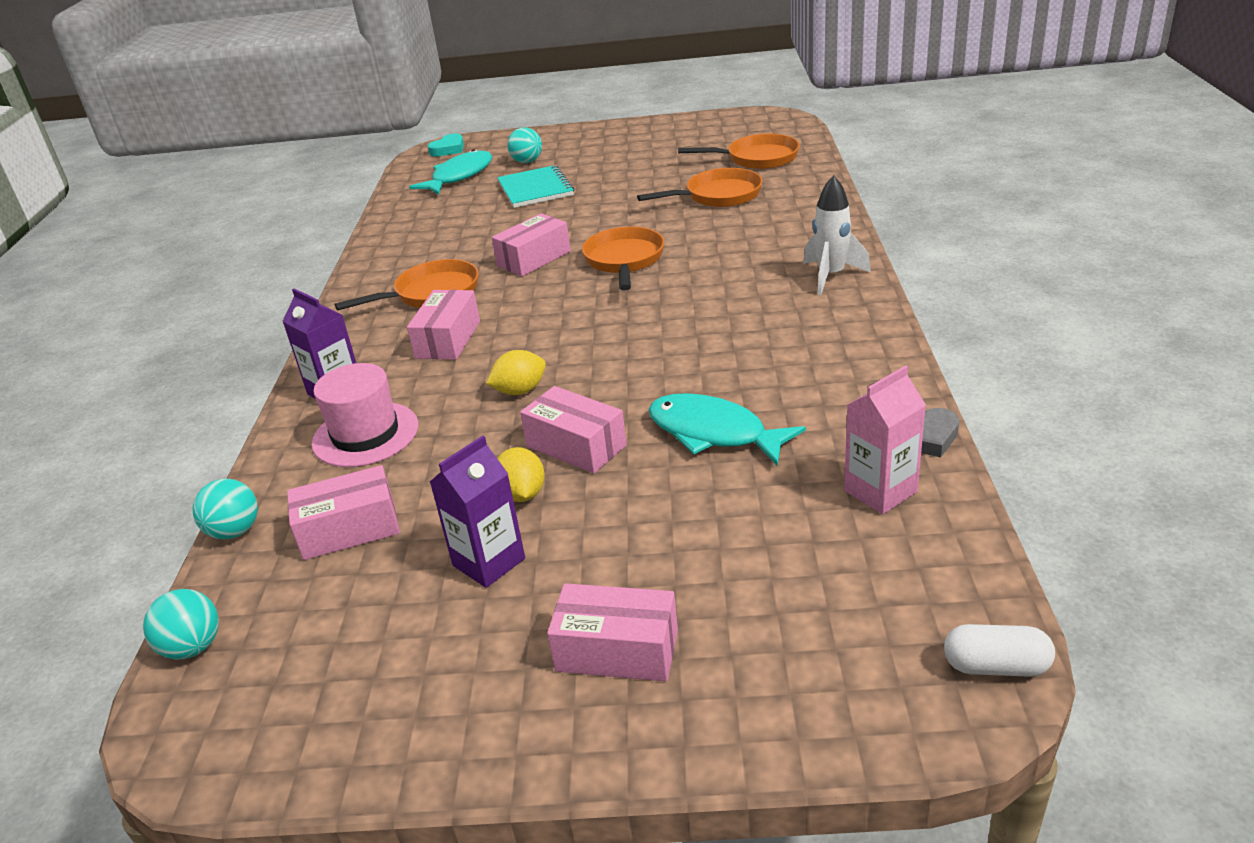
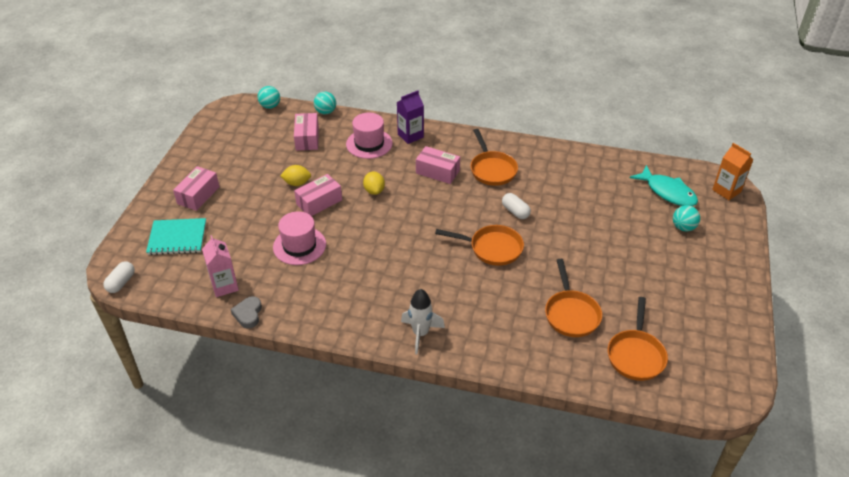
camera: 100 degrees right, 10 degrees up
(448, 149) = (726, 191): turquoise heart -> orange carton
(489, 562) = (263, 171): purple carton -> none
(534, 259) = (515, 211): pink box -> white capsule
(535, 189) = (626, 225): turquoise notebook -> turquoise notebook (177, 238)
(714, 433) = (299, 246): turquoise fish -> pink hat

